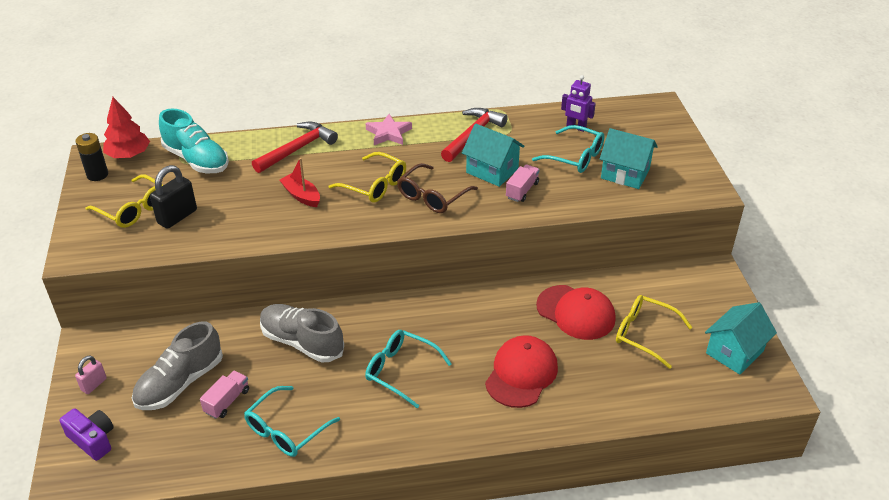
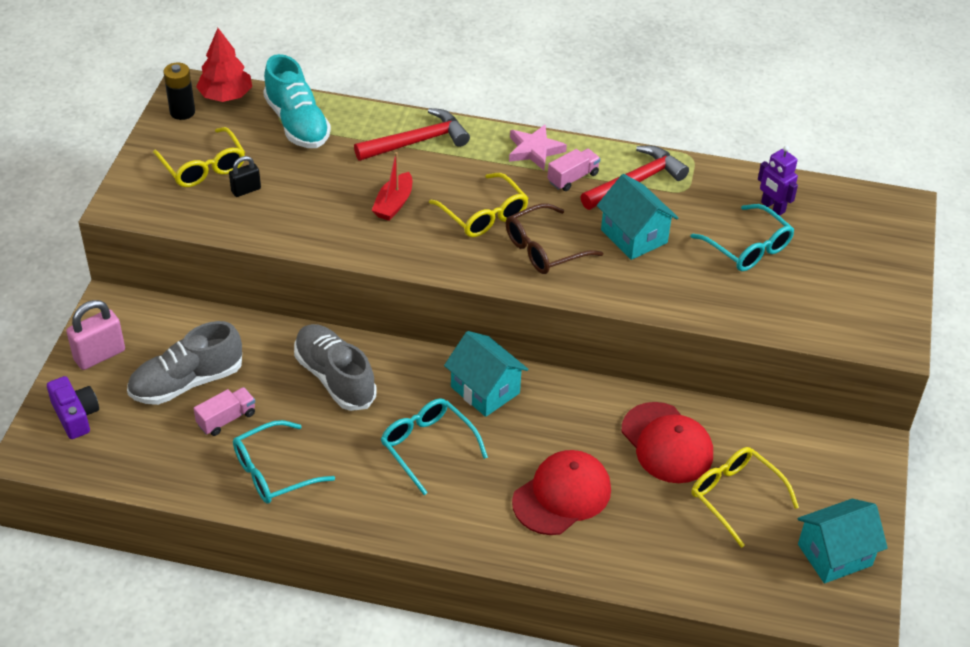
camera: 20 degrees right, 5 degrees up
(94, 384) = (99, 355): pink padlock -> pink padlock, size x1.68
(177, 217) = (246, 190): black padlock -> black padlock, size x0.60
(301, 196) = (393, 204): red boat -> red boat turned 135 degrees counterclockwise
(522, 190) = (656, 273): pink truck -> pink truck (573, 178)
(625, 174) = (798, 288): turquoise house -> turquoise house (485, 390)

